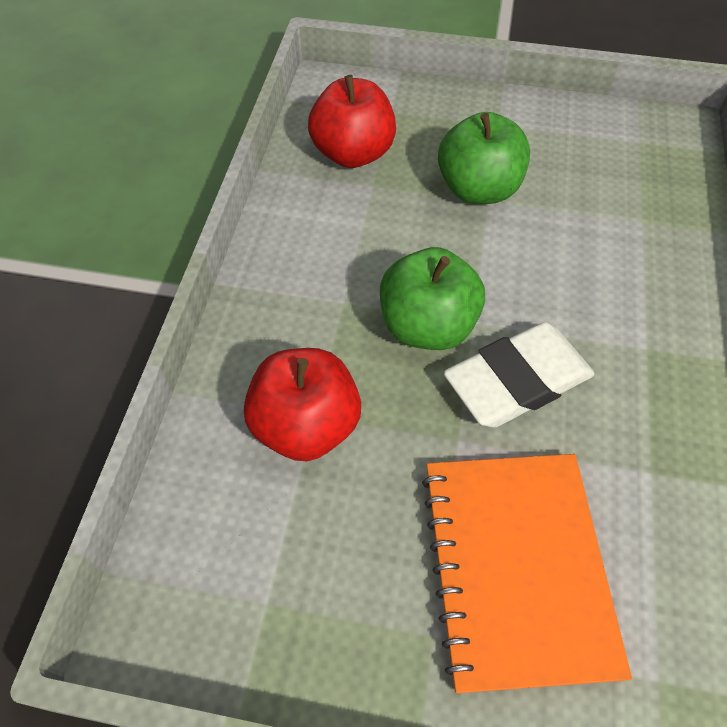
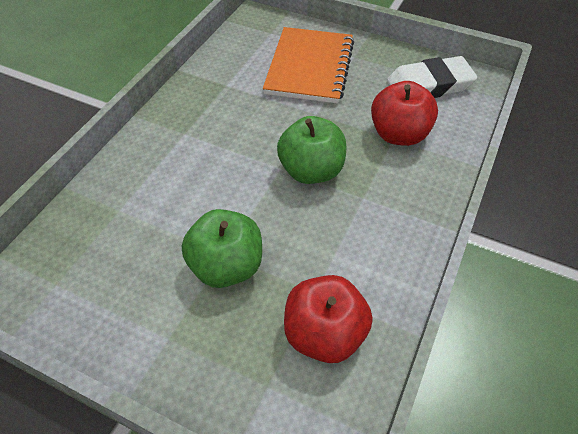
camera: 165 degrees left, 5 degrees down
(517, 381) = (270, 132): white eraser -> white eraser (429, 85)

